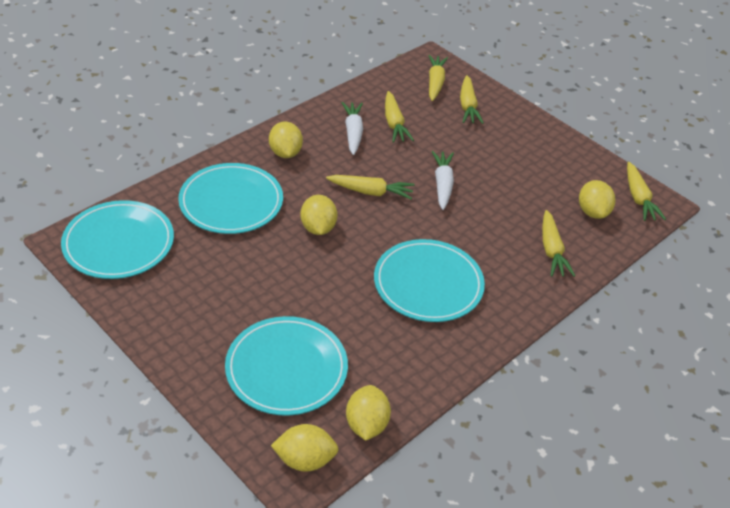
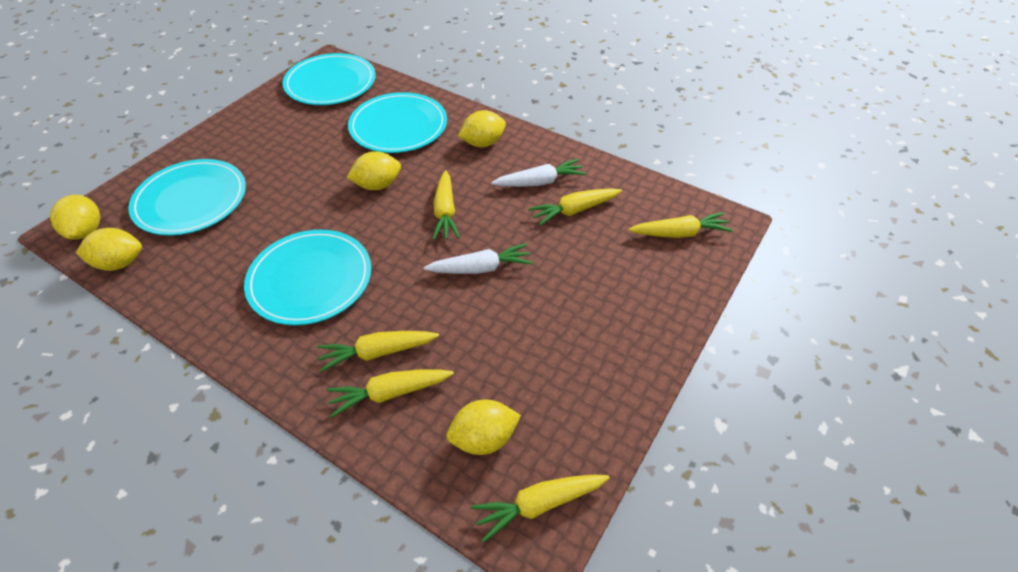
camera: 80 degrees right, 5 degrees up
(467, 106) = (650, 271): yellow carrot -> yellow carrot (378, 352)

